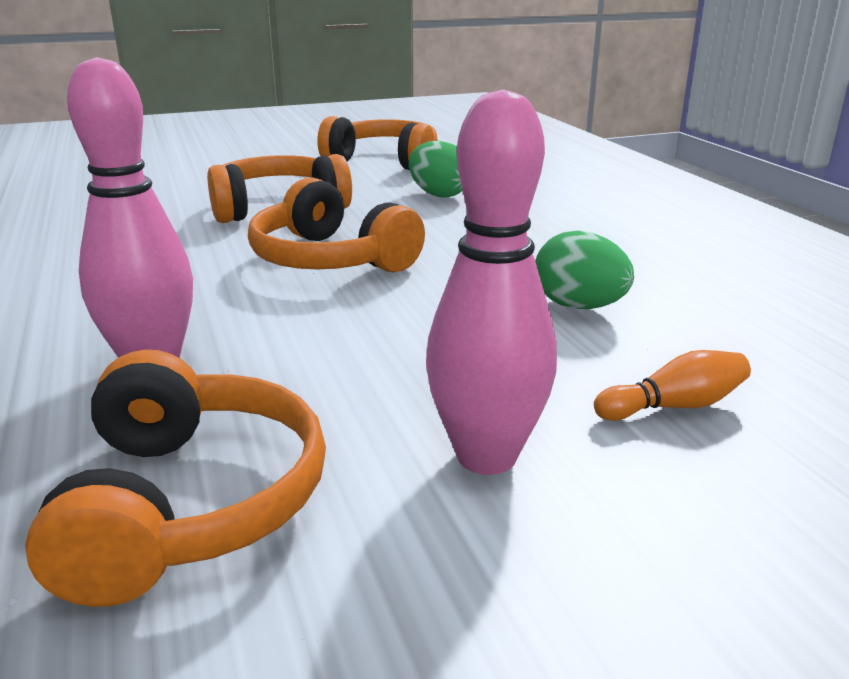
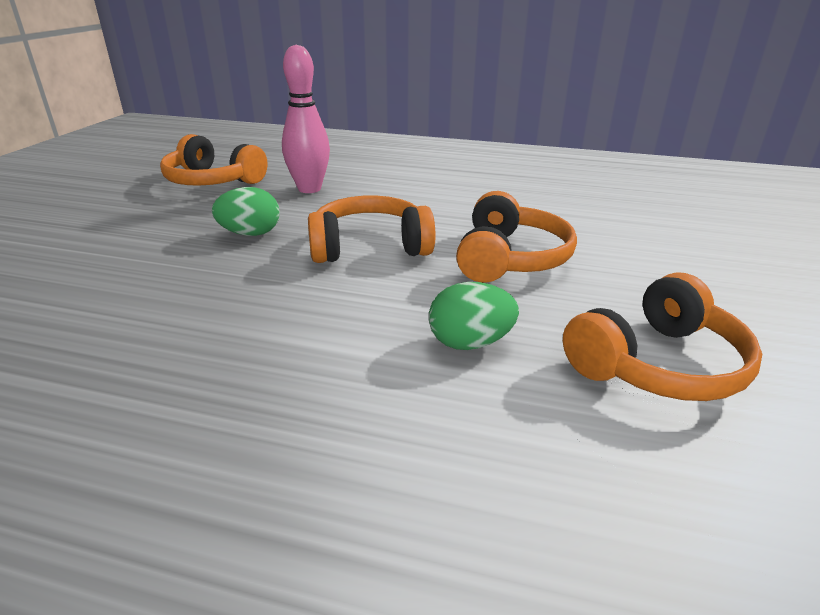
camera: 125 degrees right, 5 degrees up
(486, 456) = (136, 220): pink bowling pin -> none
(579, 306) = (170, 292): green egg -> green egg (250, 234)
(674, 406) = (65, 265): orange bowling pin -> none

